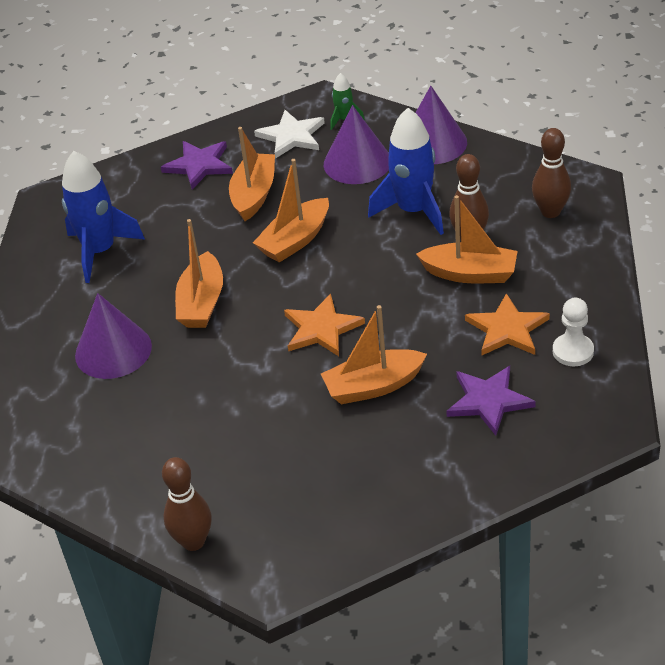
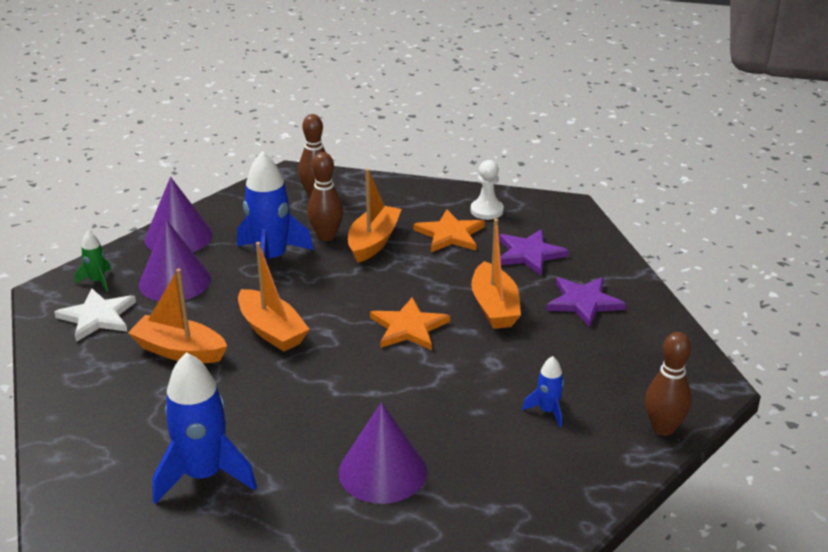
camera: 85 degrees left, 10 degrees down
(199, 165) = (97, 386): purple star -> purple star (583, 302)
(202, 303) = (335, 400): orange boat -> none
(208, 449) = (547, 411): none -> blue rocket

